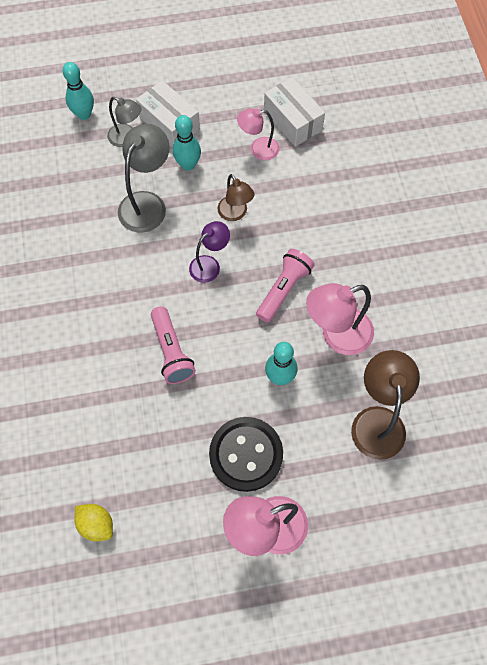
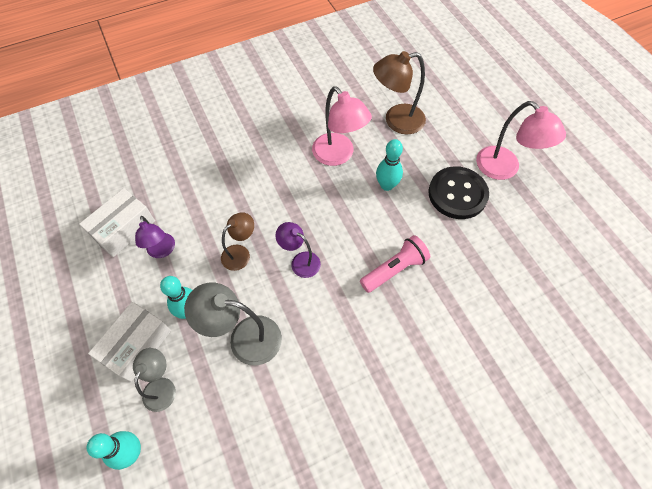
camera: 105 degrees left, 5 degrees down
(96, 524) = (561, 283): yellow lemon -> none
(258, 149) = (162, 251): pink lamp -> purple lamp
(283, 289) = (308, 199): pink flashlight -> none

